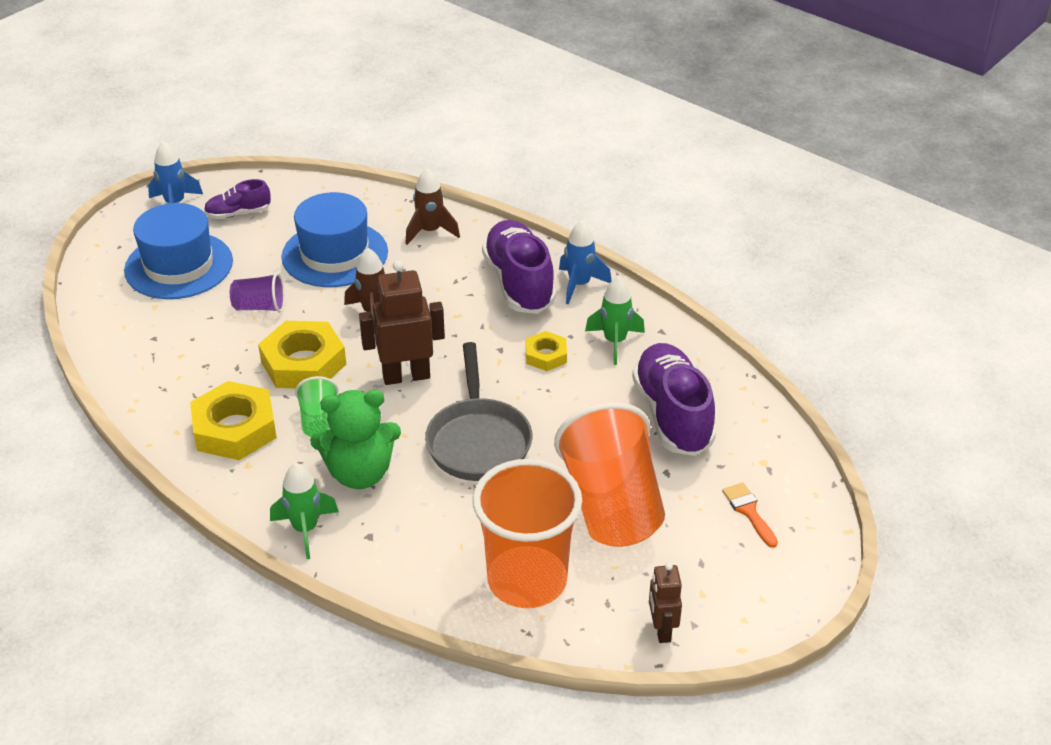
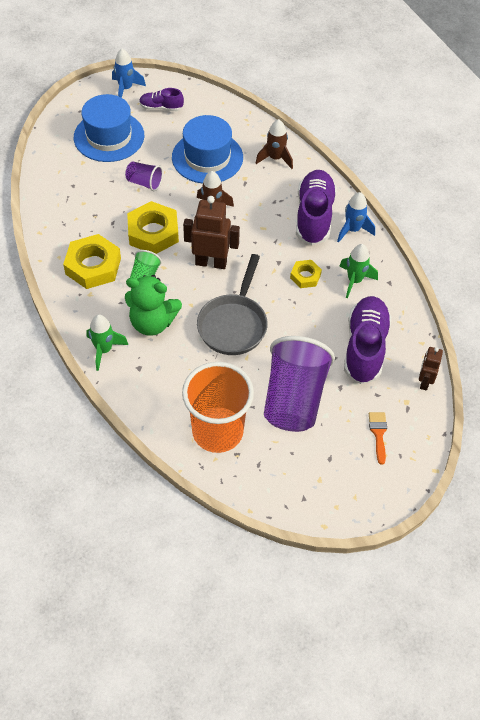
camera: 20 degrees right, 15 degrees up
(611, 505) = (294, 398): orange cup -> purple cup
(661, 630) = (282, 495): brown robot -> brown robot (424, 382)

